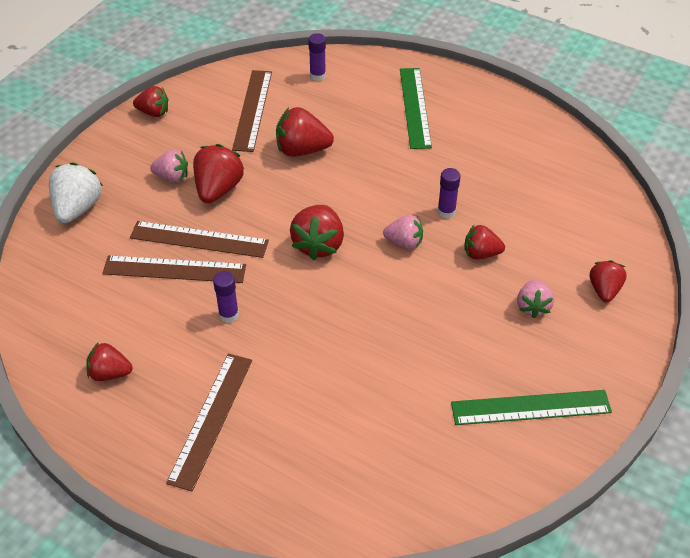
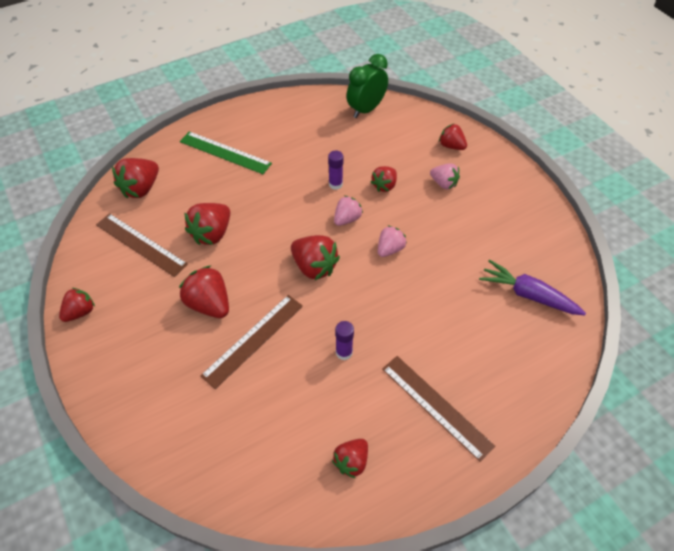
camera: 60 degrees left, 5 degrees up
(78, 208) = (147, 416): white strawberry -> none
(172, 177) = (169, 330): pink strawberry -> pink strawberry (390, 249)
(174, 269) = (273, 370): brown ruler -> none
(317, 75) = (141, 189): purple glue stick -> red strawberry
(422, 455) = (528, 294): none -> purple carrot
(530, 407) = (519, 223): green ruler -> none
(589, 187) = (366, 109): none -> green clock

